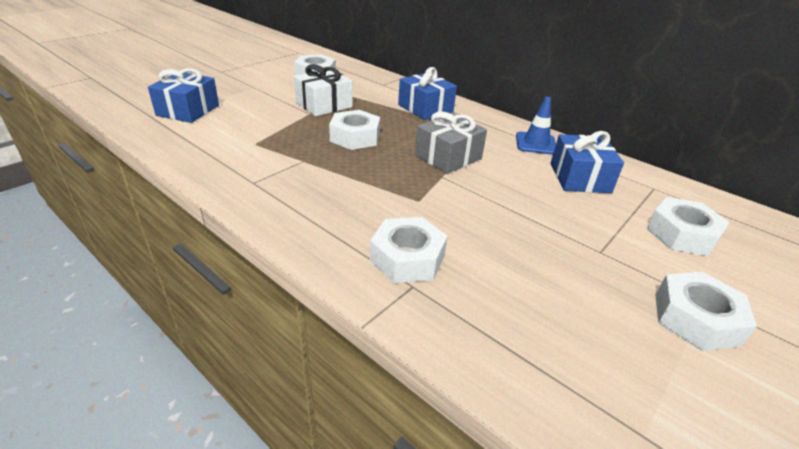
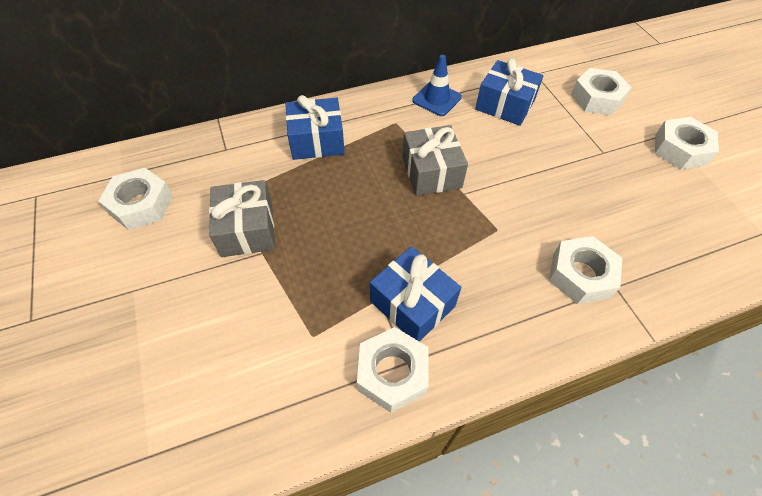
camera: 60 degrees left, 20 degrees up
(188, 110) = (158, 399): blue gift -> blue gift (412, 304)
(324, 105) = (247, 229): white gift -> grey gift
(355, 137) = (350, 230): white nut -> white nut (392, 373)

